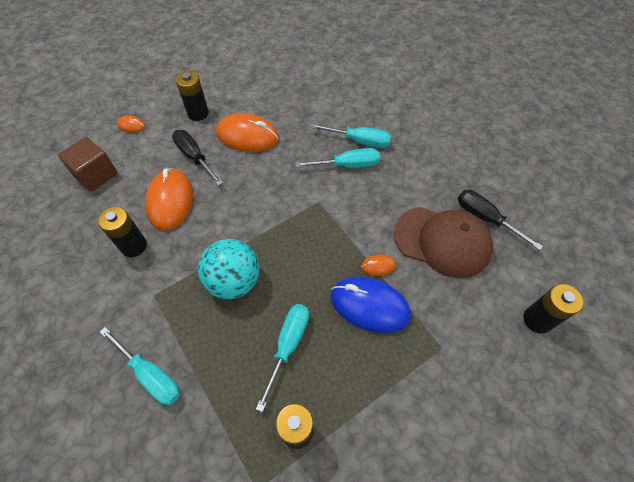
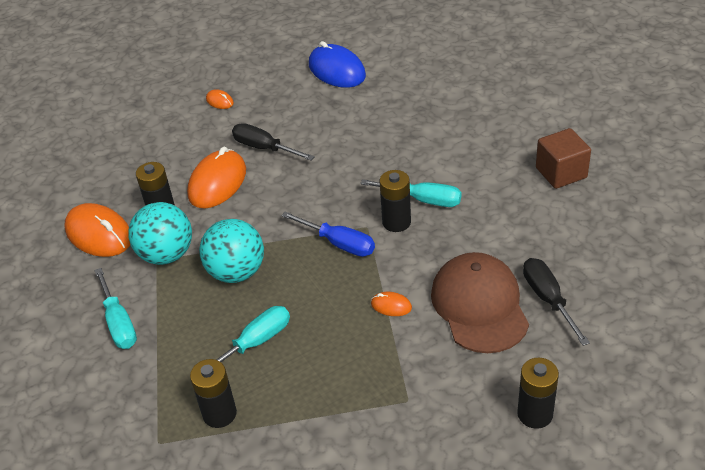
camera: 30 degrees right, 15 degrees down
(96, 174) = (161, 139): brown cube -> brown cube (561, 173)
(160, 286) = (166, 255): none -> turquoise ball
(195, 157) = (264, 148): black screwdriver -> black screwdriver turned 45 degrees counterclockwise
(198, 113) = (293, 106): black battery -> black battery (396, 222)
(247, 136) = (331, 142): orange mouse -> orange mouse (99, 234)
(305, 224) = (338, 243): none -> blue screwdriver
(359, 141) = (453, 179): turquoise screwdriver -> none
(369, 305) = (357, 338): blue mouse -> blue mouse (337, 70)
(442, 241) = (479, 305): brown cap -> brown cap turned 150 degrees counterclockwise

